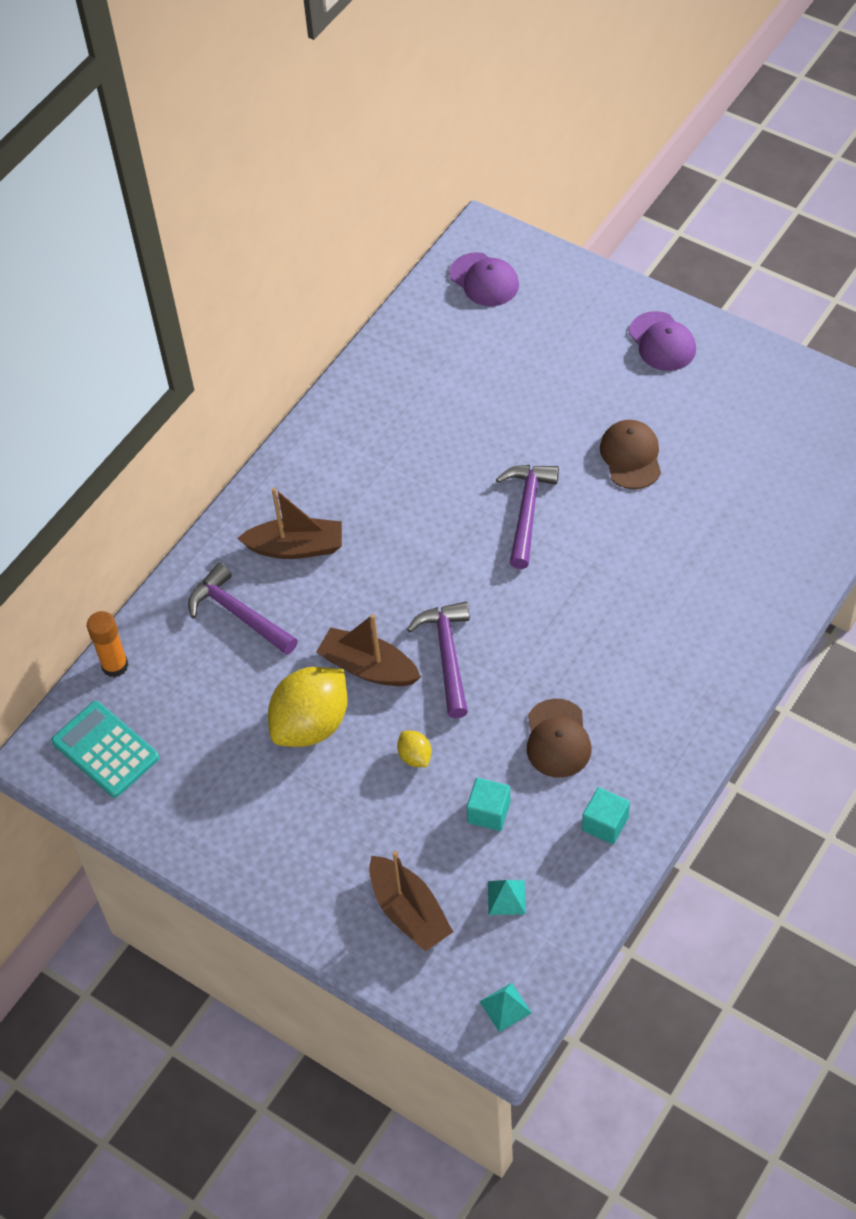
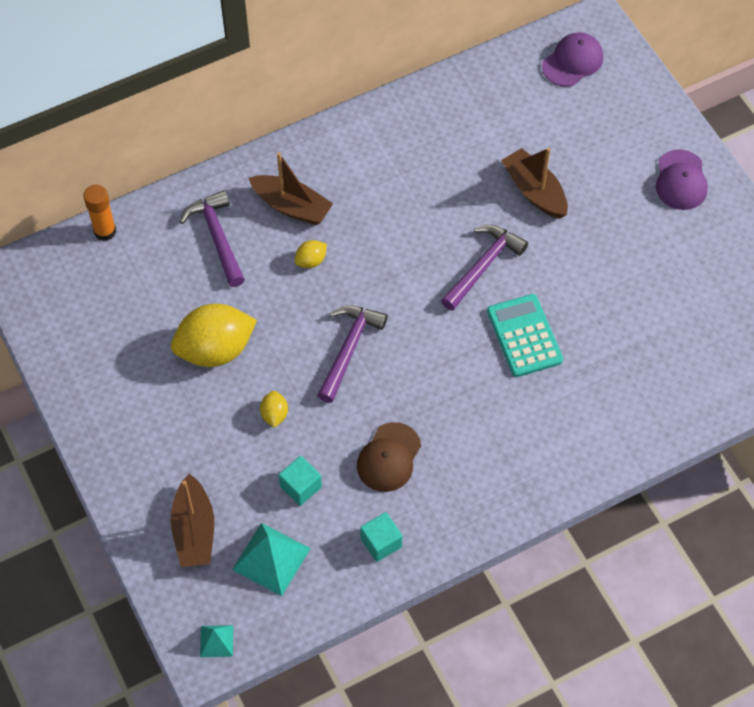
camera: 25 degrees right, 5 degrees up
(105, 750) = (59, 292): turquoise calculator -> turquoise calculator (524, 336)
(351, 590) = (311, 261): none -> yellow lemon
(368, 667) = (285, 328): brown boat -> brown boat (534, 191)
(484, 280) = (572, 61): purple cap -> purple cap turned 120 degrees counterclockwise
(506, 897) = (271, 558): turquoise pyramid -> turquoise pyramid, size x1.81
(631, 456) = (593, 262): brown cap -> none

